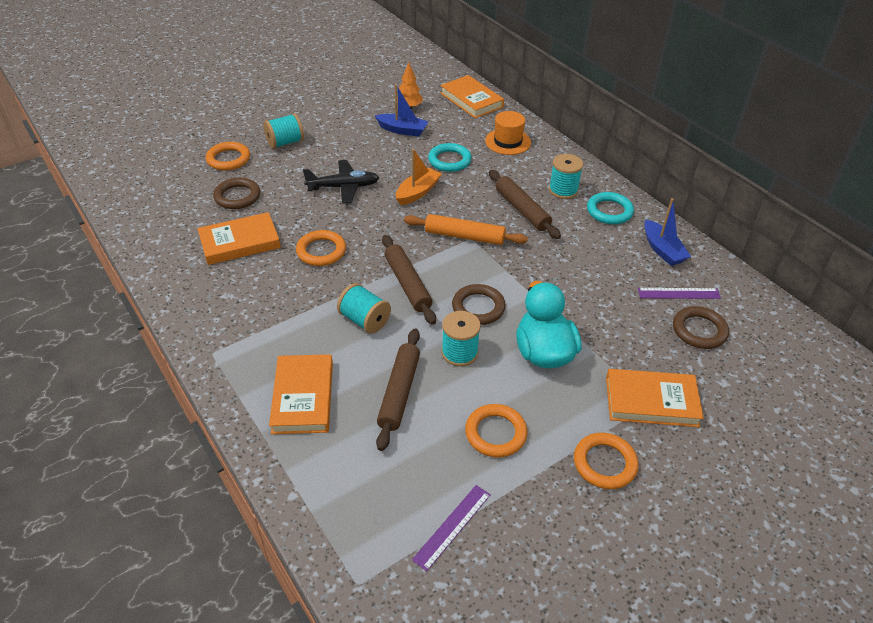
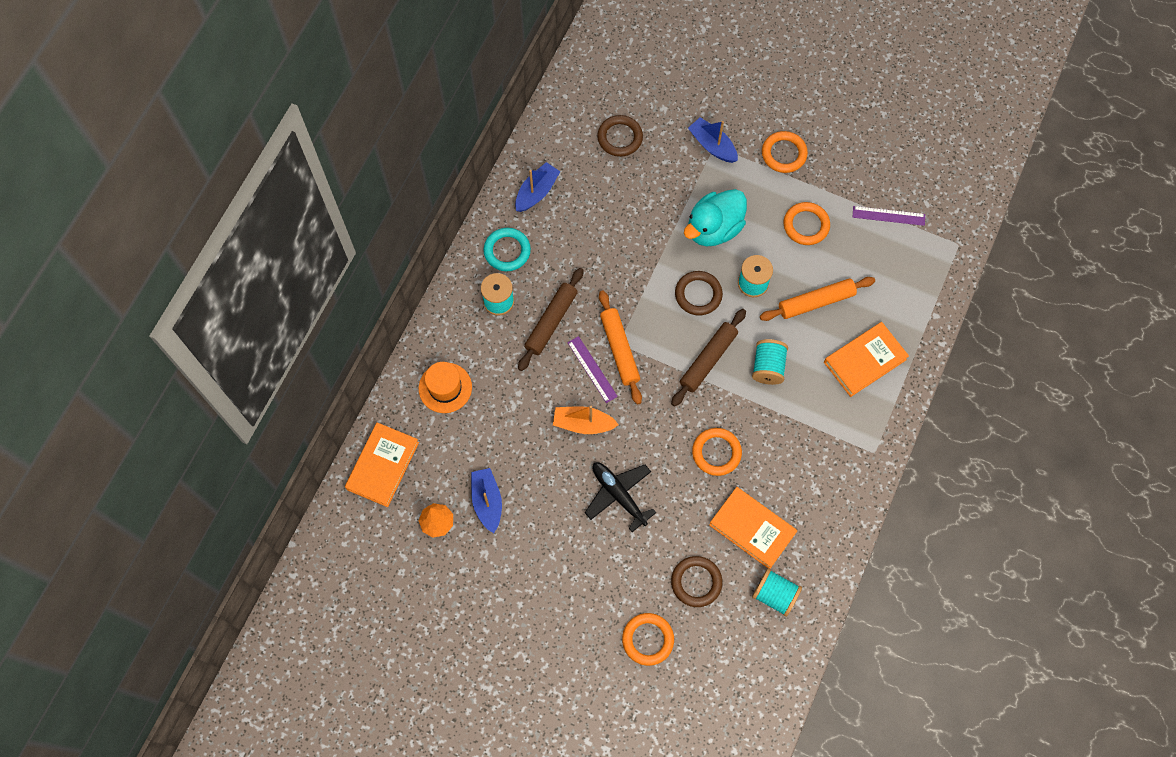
camera: 120 degrees left, 25 degrees up
(285, 142) = (584, 605): turquoise spool -> turquoise spool (774, 595)
(399, 392) = (816, 302): brown rolling pin -> orange rolling pin
(449, 160) = (513, 424): turquoise ring -> none
(651, 401) = (712, 145): orange book -> blue boat
(678, 293) = (585, 163): purple ruler -> purple ruler (592, 369)

